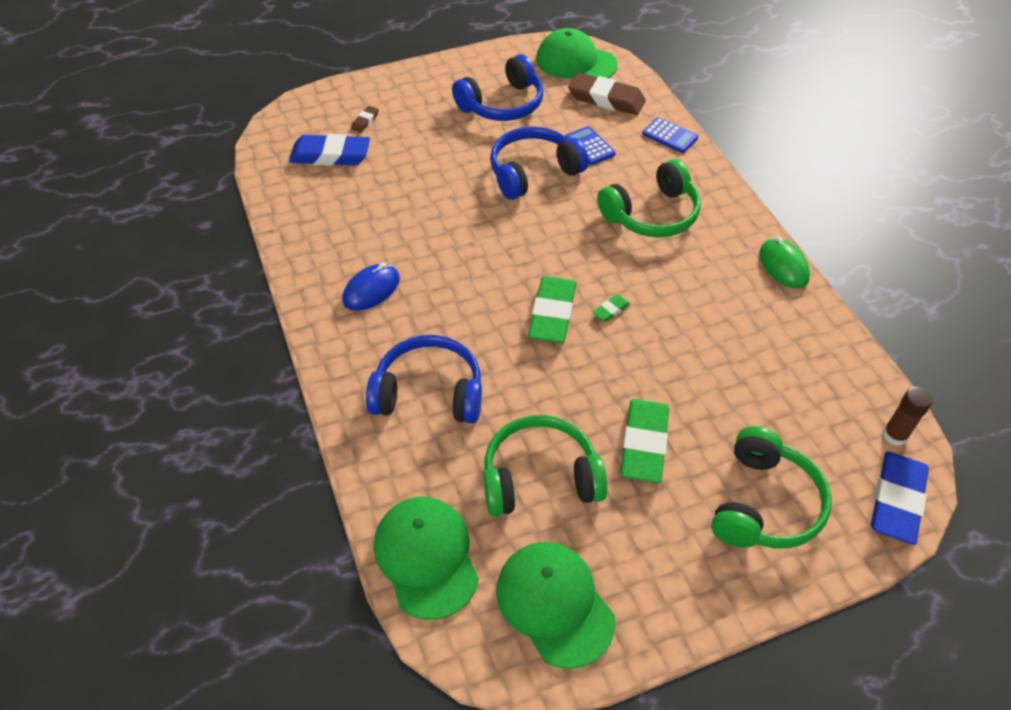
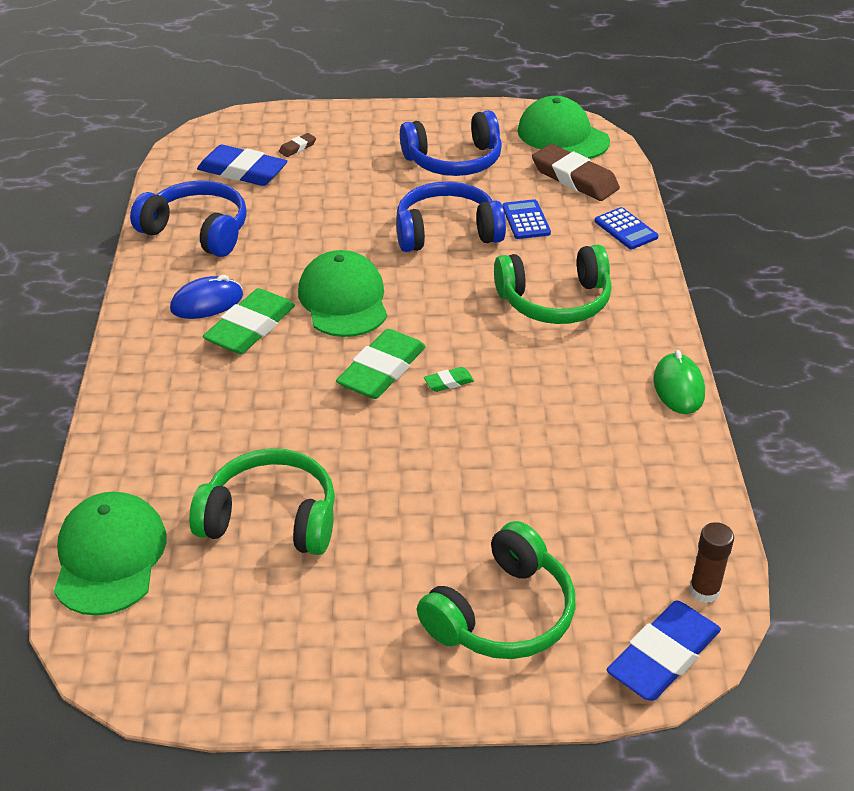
camera: 20 degrees right, 10 degrees down
(429, 392) = (206, 410): blue headphones -> blue headphones (198, 231)
(554, 604) = (212, 638): green cap -> green cap (343, 300)
(644, 444) = (403, 518): green eraser -> green eraser (250, 327)

